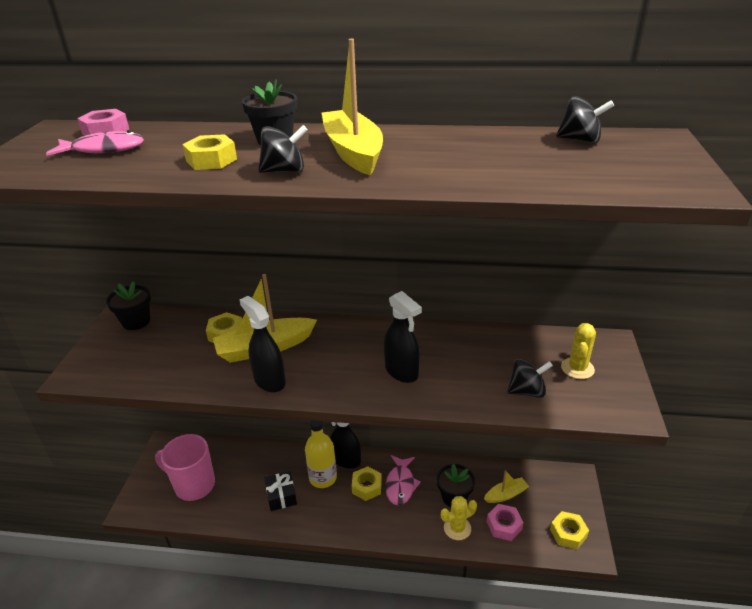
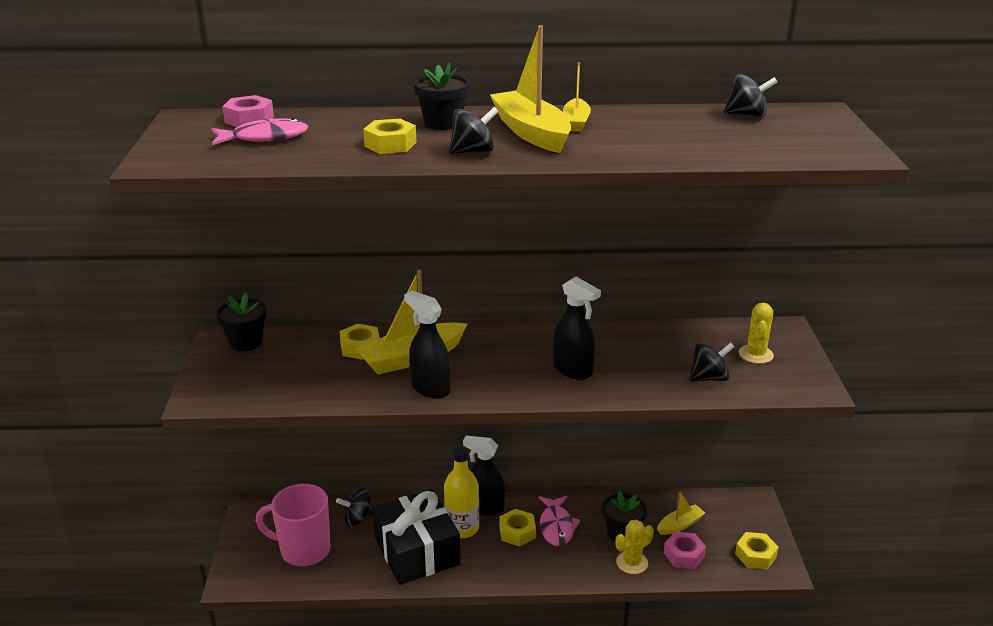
camera: 10 degrees left, 5 degrees down
(243, 461) = (357, 519): none -> black spinning top
(281, 496) = (417, 551): black gift -> black gift, size x2.03
(403, 142) = (576, 122): none -> yellow boat

